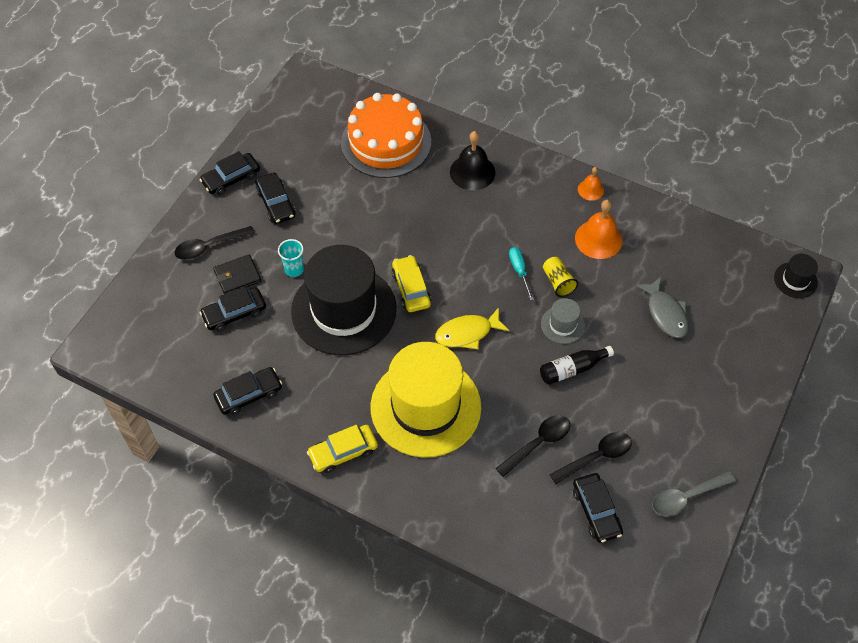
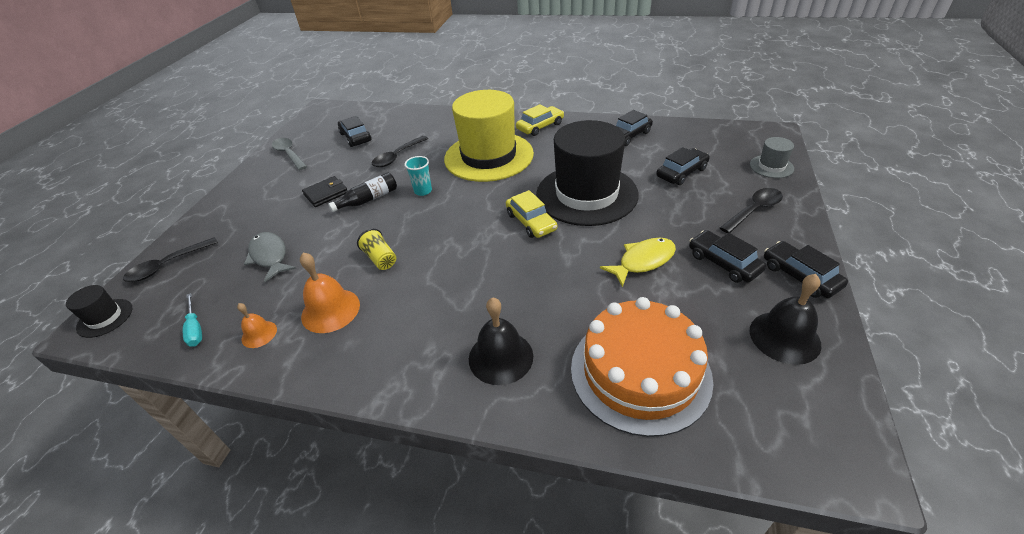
camera: 170 degrees right, 15 degrees down
(231, 178) = (800, 276): black car -> black car turned 75 degrees counterclockwise
(237, 276) = (703, 195): black wallet -> black wallet (326, 193)
(281, 141) = (784, 337): none -> black bell
(294, 269) = (654, 211): turquoise cup -> turquoise cup (423, 191)
(467, 333) = (466, 203): yellow fish -> yellow fish (643, 261)
(519, 271) = (423, 259): turquoise screwdriver -> turquoise screwdriver (195, 329)
(562, 324) = (376, 226): grey hat -> grey hat (771, 166)
(590, 190) = (333, 371): orange bell -> orange bell (259, 334)
(596, 457) = (352, 159): black spoon -> black spoon (167, 265)
(686, 497) = (289, 154): grey spoon -> grey spoon turned 90 degrees counterclockwise

